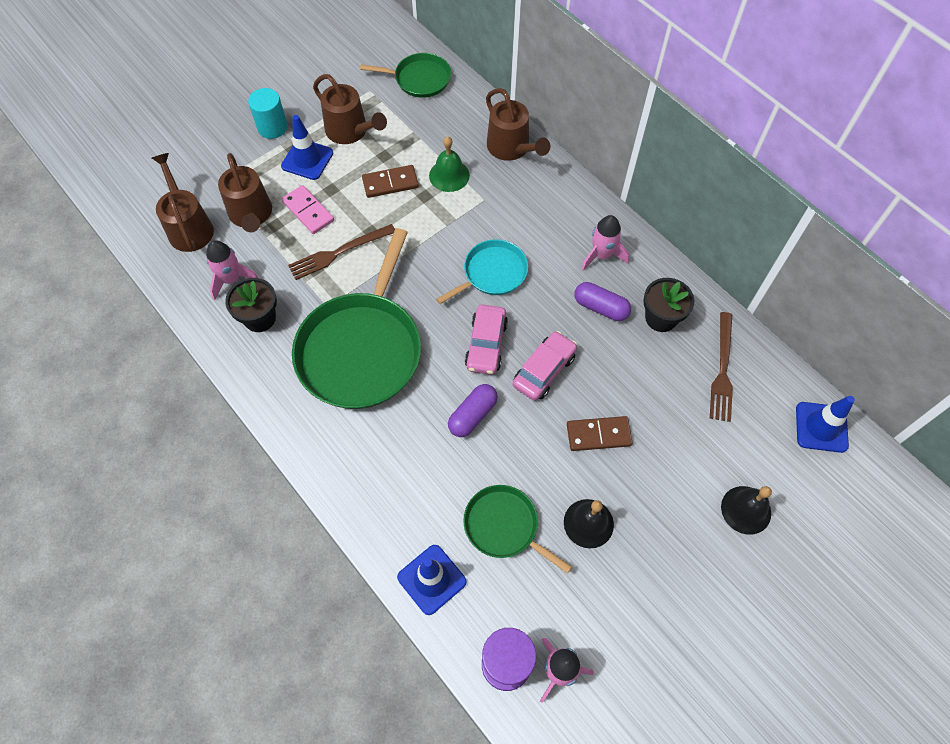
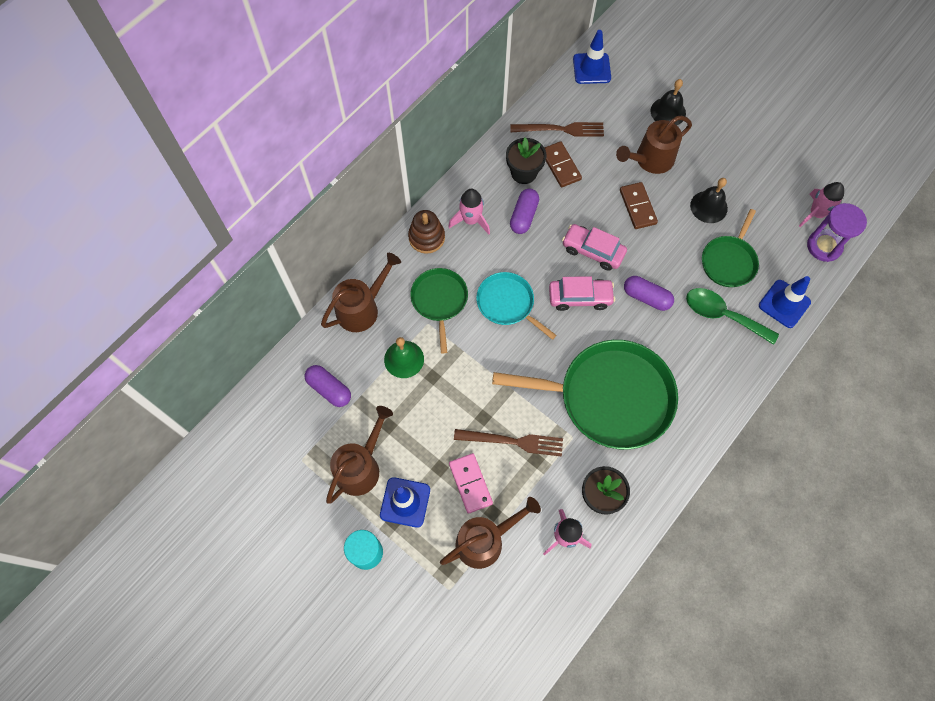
camera: 100 degrees left, 5 degrees up
(189, 227) = (512, 602): brown watering can -> brown watering can (650, 160)
(308, 211) = (470, 483): pink domino -> pink domino turned 60 degrees counterclockwise
(339, 252) = (513, 441): brown fork -> brown fork turned 45 degrees counterclockwise
(390, 183) = (422, 412): brown domino -> brown domino (560, 166)
(419, 79) = (279, 412): green pan -> green pan (439, 301)
(432, 116) = (329, 389): none -> purple capsule
(432, 497) = (722, 315): none -> green spoon
(585, 211) = (426, 237): none -> brown stacking toy

